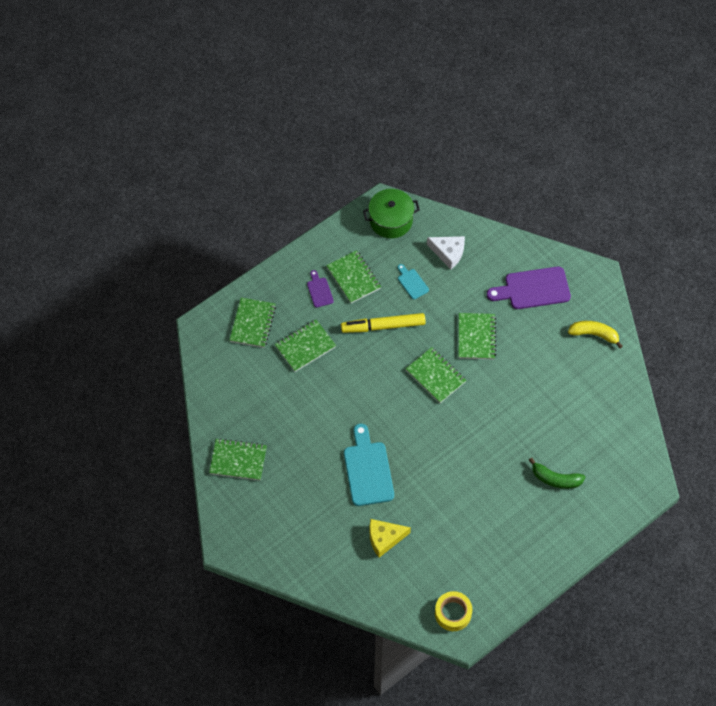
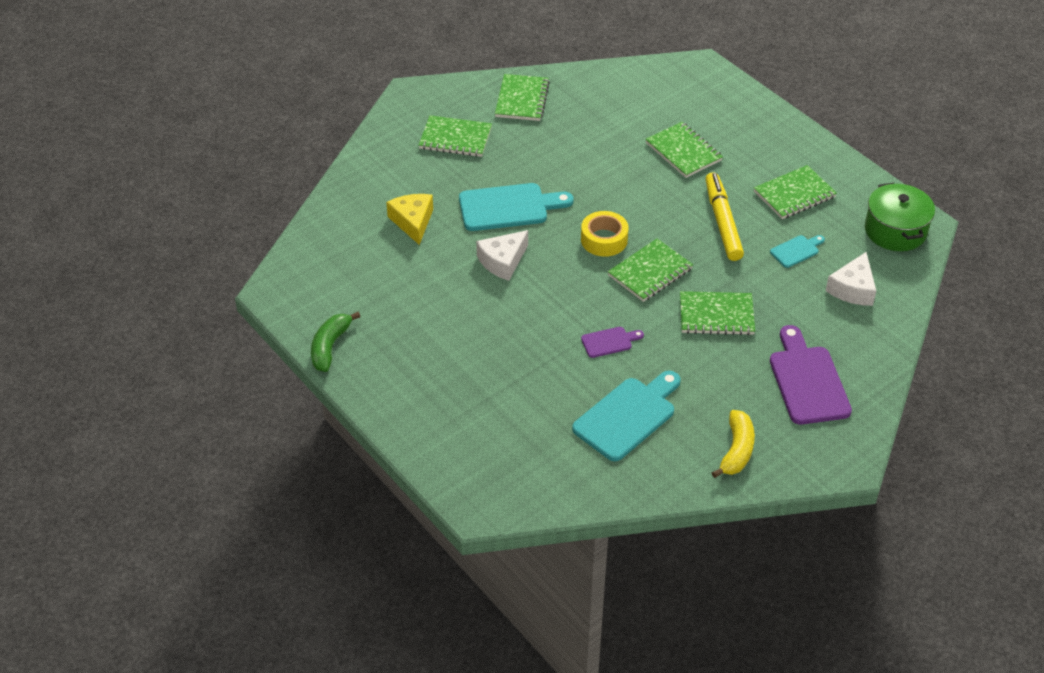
camera: 90 degrees right, 15 degrees down
(253, 323) = (711, 107): green notebook -> green notebook (455, 138)
(319, 291) = (769, 163): purple cutting board -> purple cutting board (609, 342)
(426, 474) = (502, 261): none -> white cheese
(453, 613) = (305, 283): yellow tape -> yellow tape (604, 240)
(555, 479) = (492, 393): green banana -> green banana (330, 347)
(570, 396) = (628, 416): none -> turquoise cutting board

